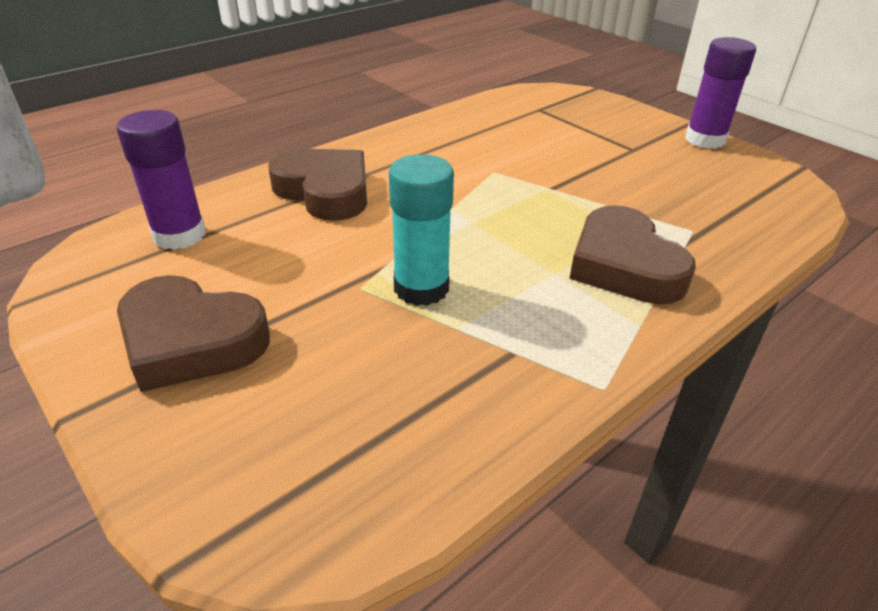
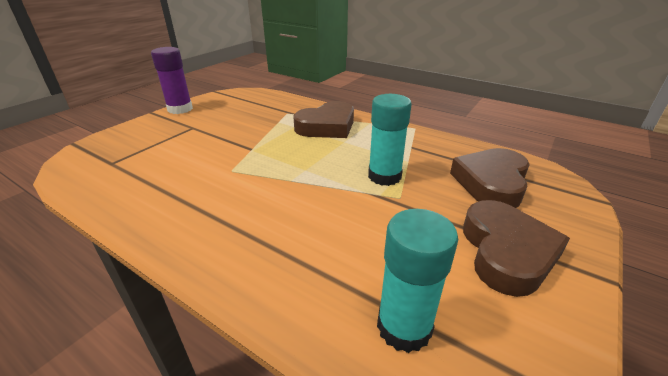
camera: 105 degrees left, 5 degrees down
(179, 235) = (404, 327): purple glue stick -> turquoise glue stick
(325, 191) = (283, 248): brown heart -> brown heart (491, 183)

